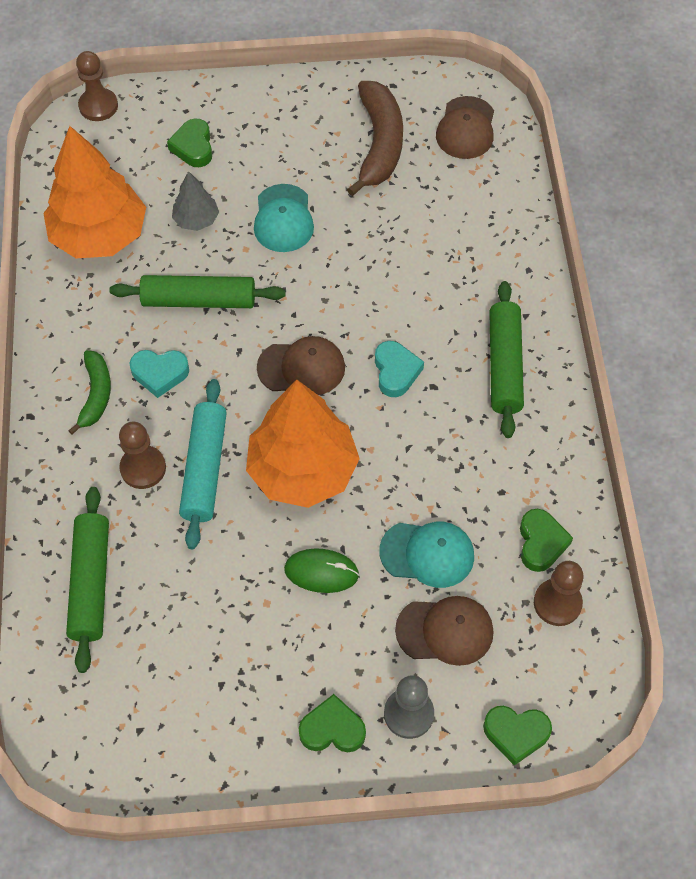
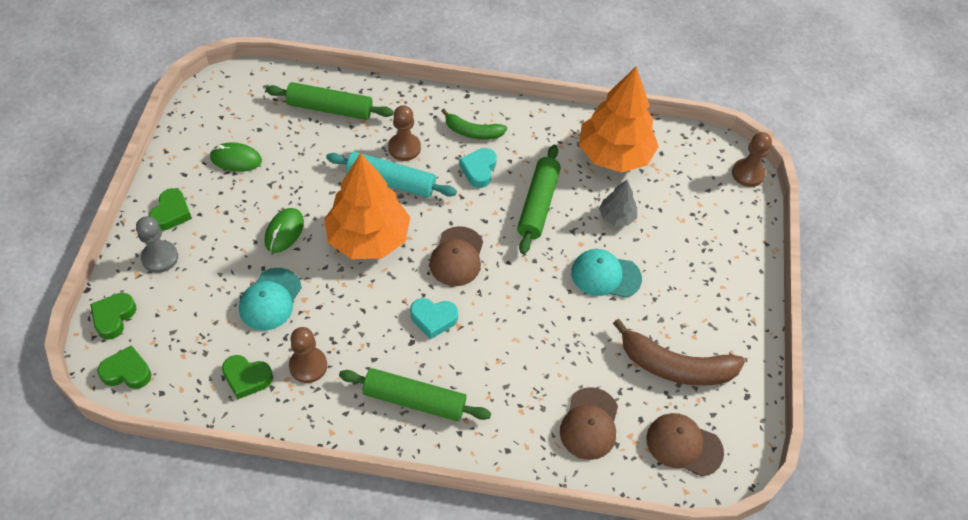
camera: 100 degrees right, 5 degrees down
(193, 147) = (694, 228): green heart -> green heart (127, 372)
(215, 678) = (236, 159): none -> green mouse
(445, 631) = (207, 295): brown cap -> brown cap (589, 424)
(557, 603) = (194, 374): brown pawn -> brown pawn (308, 366)

